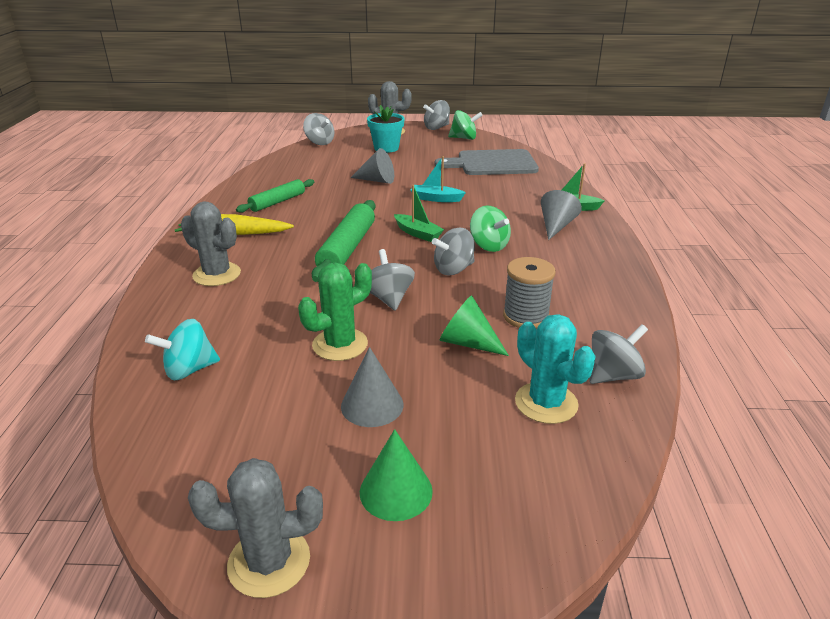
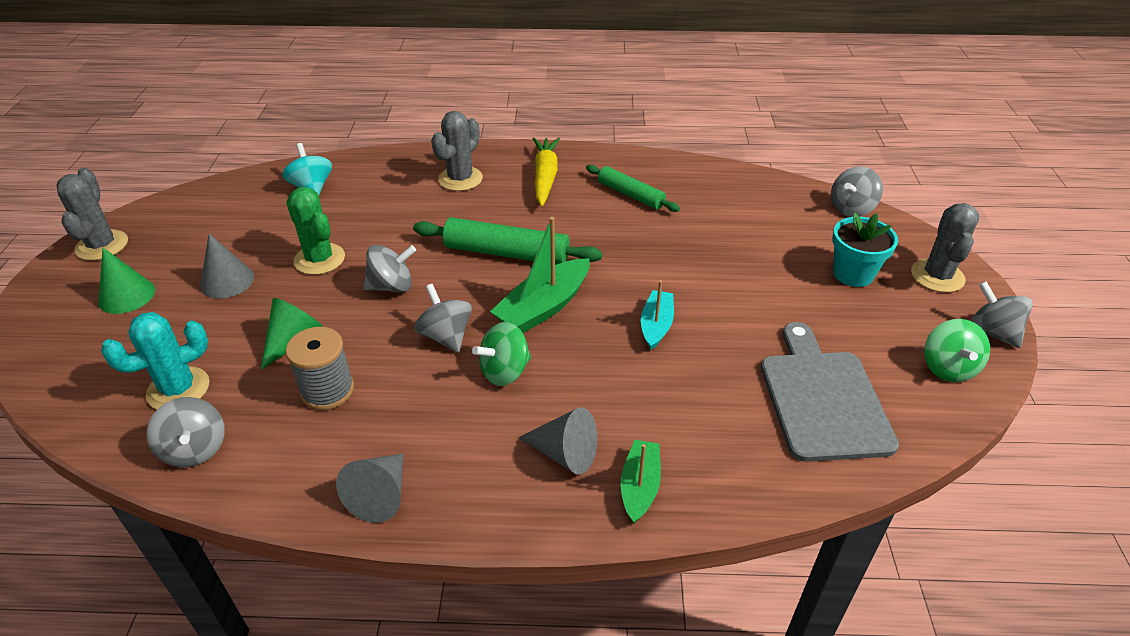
camera: 90 degrees right, 10 degrees up
(377, 180) = (714, 268): grey cone -> grey cone (381, 495)
(417, 233) = (543, 307): green boat -> green boat, size x1.61

